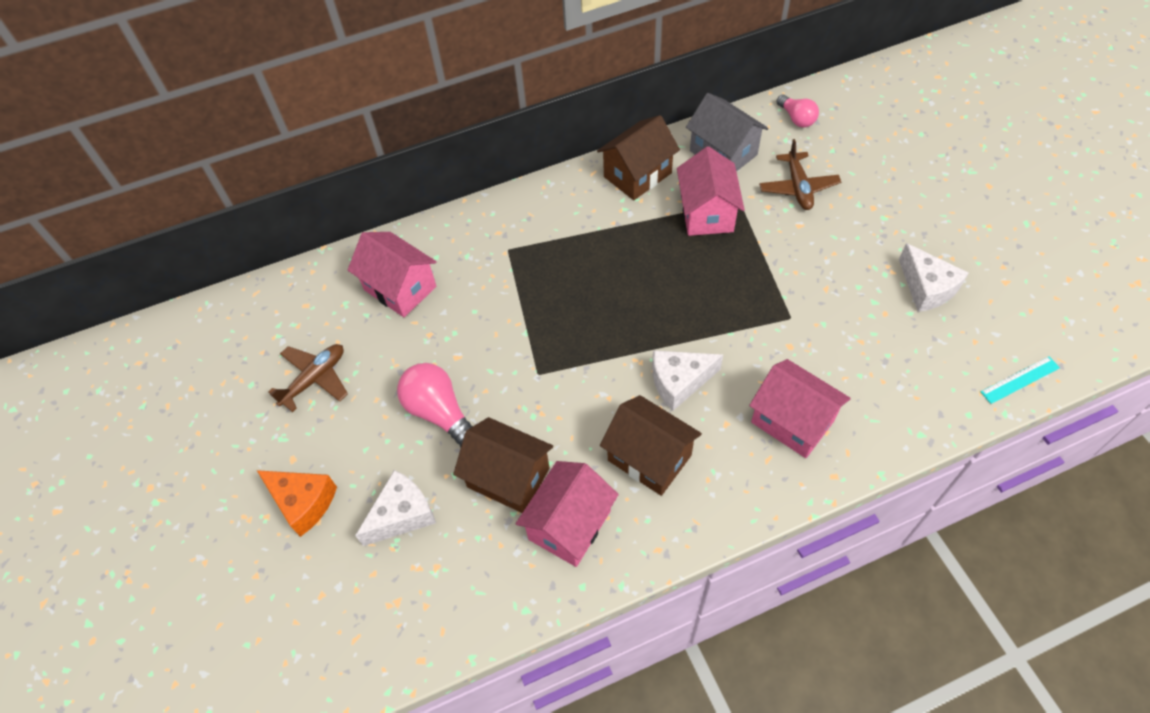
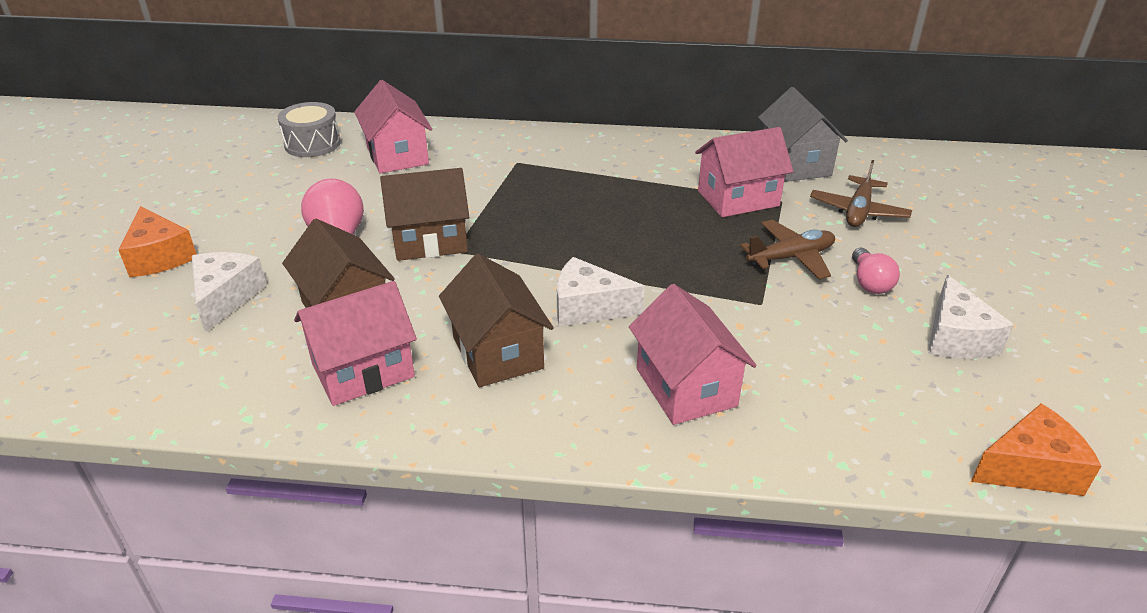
camera: 25 degrees right, 20 degrees down
(310, 309) = (312, 144): none -> grey drum
(315, 379) = (264, 185): brown plane -> brown plane (791, 257)
(402, 514) = (225, 298): white cheese -> white cheese turned 75 degrees counterclockwise
(637, 175) = (691, 153): brown house -> brown house (430, 241)
(706, 213) = (738, 198): pink house -> pink house turned 45 degrees clockwise
(796, 118) = (899, 164): pink light bulb -> pink light bulb (869, 282)
(1020, 380) = (1030, 468): turquoise ruler -> orange cheese

